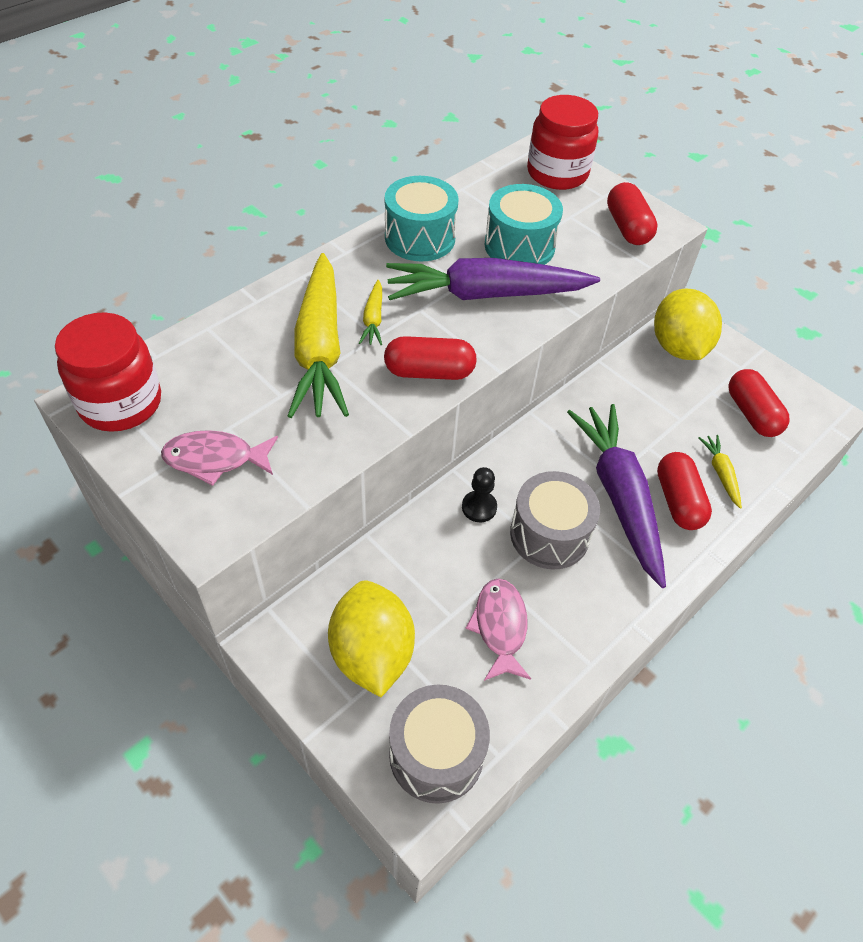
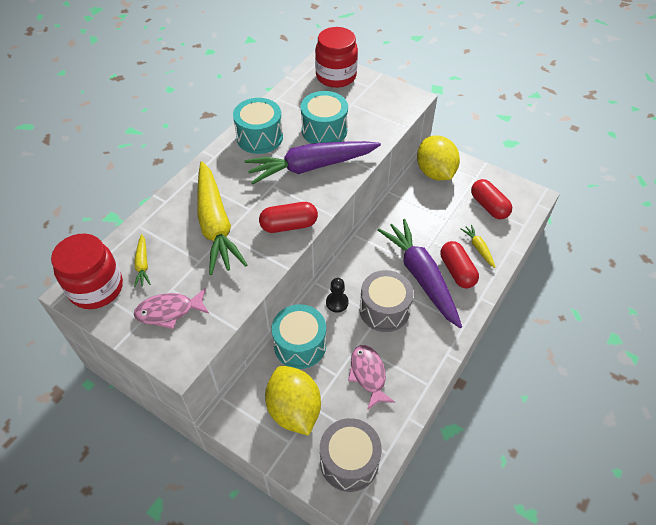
camera: 10 degrees left, 0 degrees up
(373, 319) = (244, 198): yellow carrot -> yellow carrot (143, 264)
(406, 558) = (300, 345): none -> turquoise drum
(627, 227) = (388, 104): red capsule -> none

